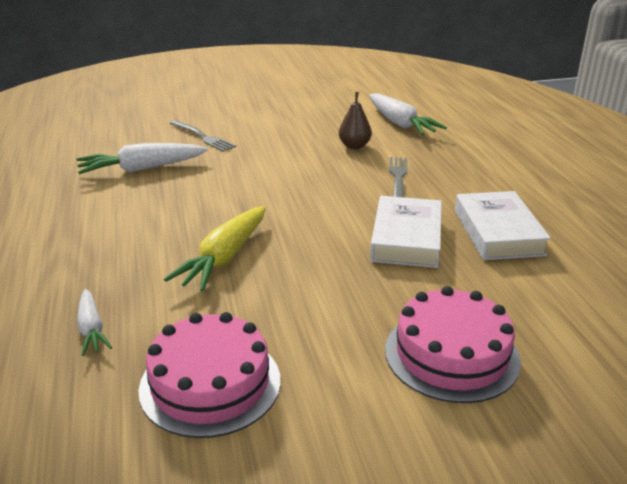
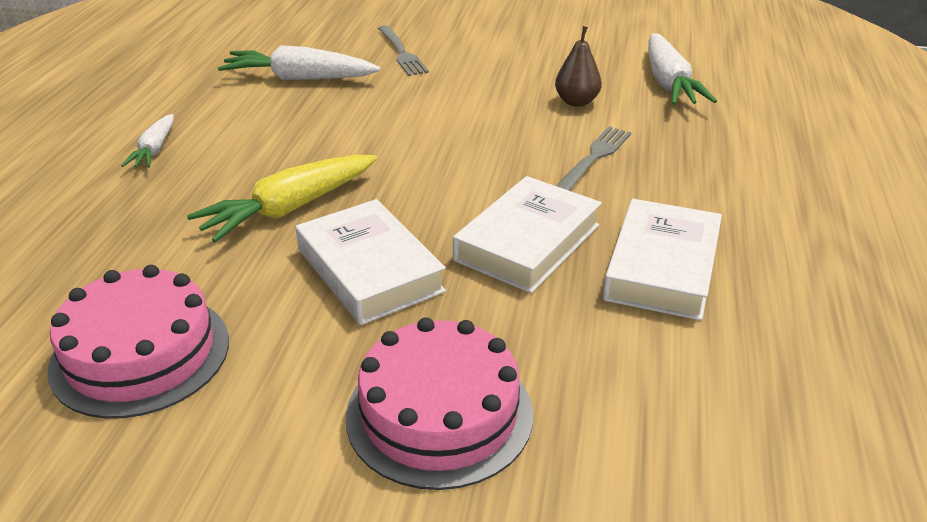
camera: 25 degrees right, 5 degrees up
(92, 329) = (85, 253): white carrot -> white carrot (154, 150)
(321, 282) = (369, 270): none -> white book

